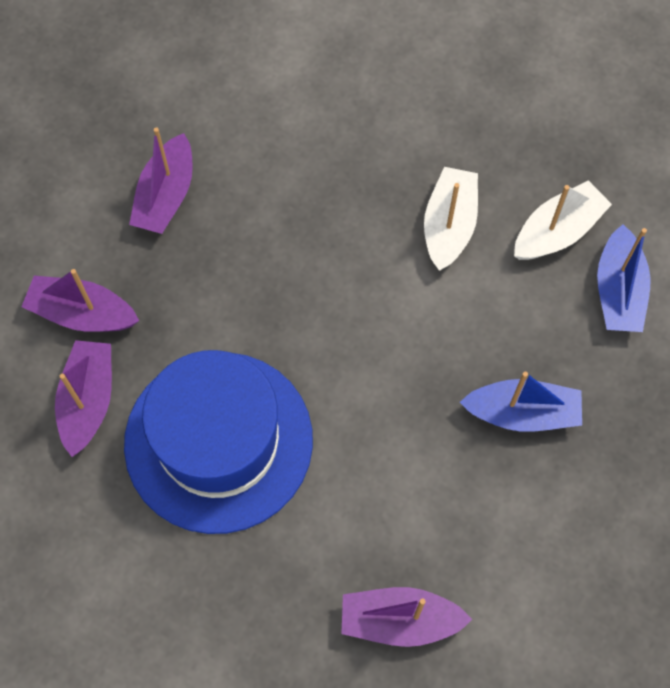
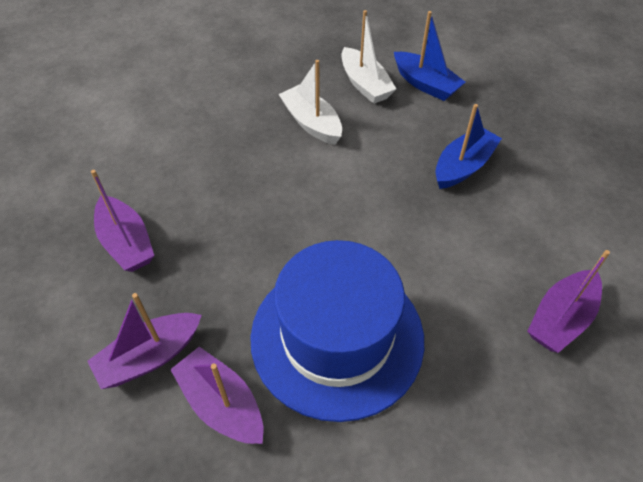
camera: 50 degrees left, 15 degrees down
(557, 231) = (365, 84): white boat -> white boat turned 150 degrees clockwise

